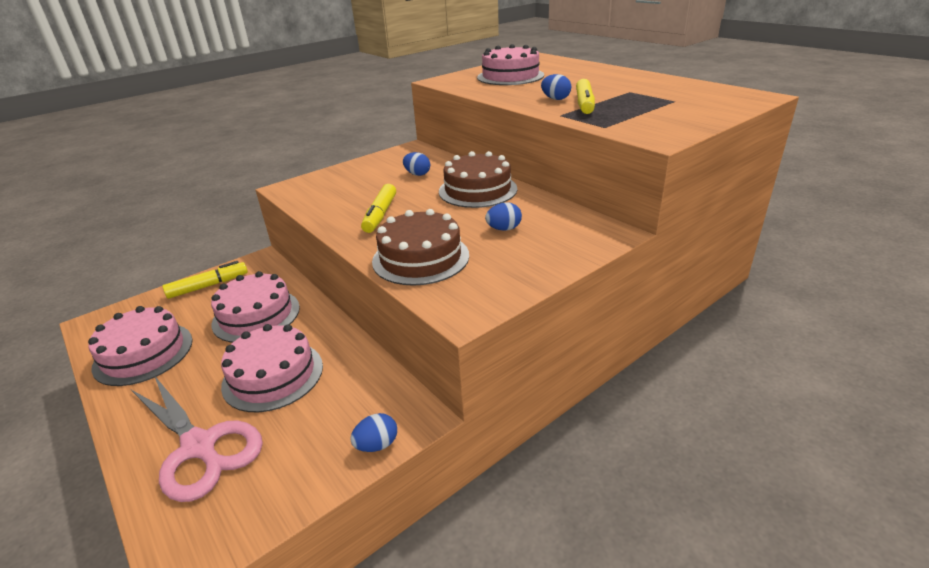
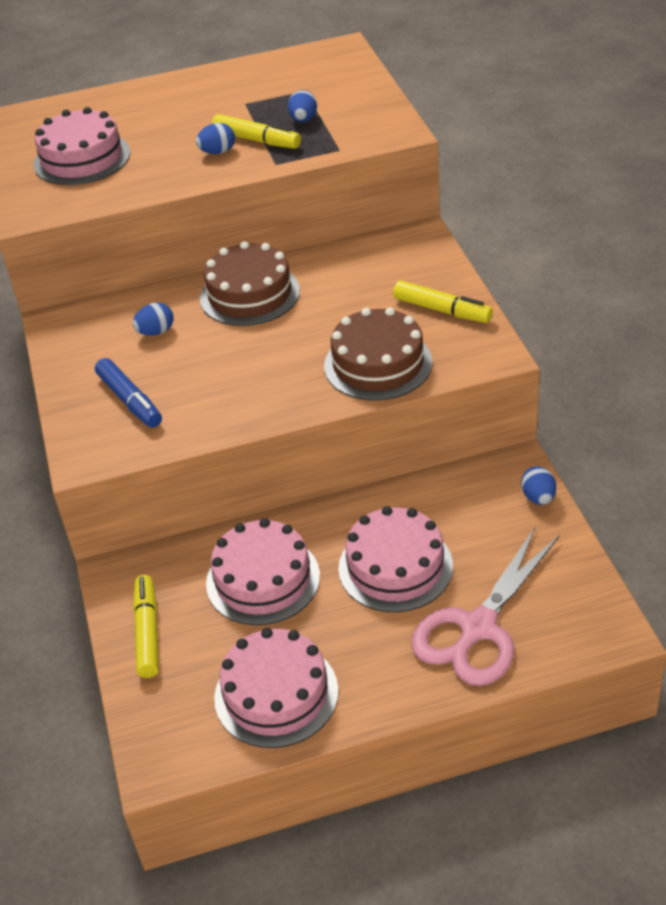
camera: 65 degrees left, 10 degrees up
(199, 446) = (478, 628): pink scissors -> pink scissors turned 150 degrees clockwise
(344, 185) = (130, 400): none -> blue marker
(380, 214) = (250, 379): yellow marker -> yellow marker (442, 310)
(504, 229) = (359, 297): blue egg -> blue egg (303, 120)

